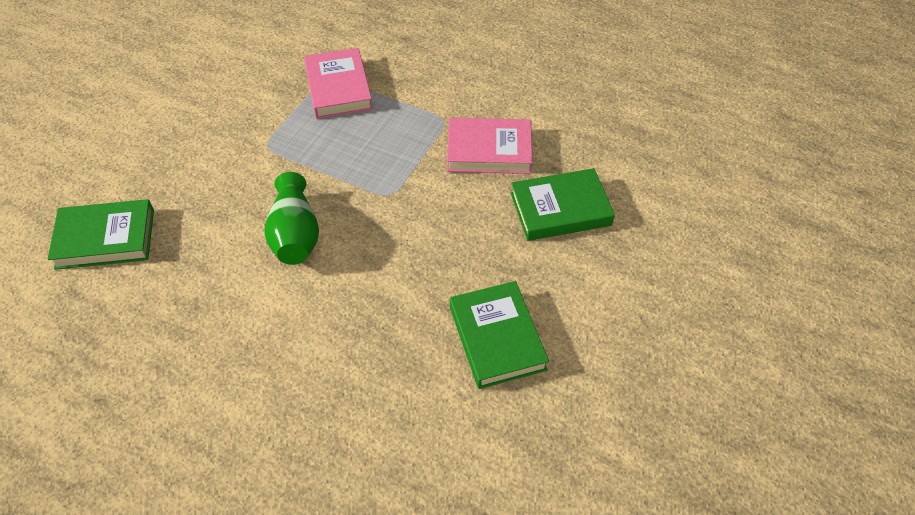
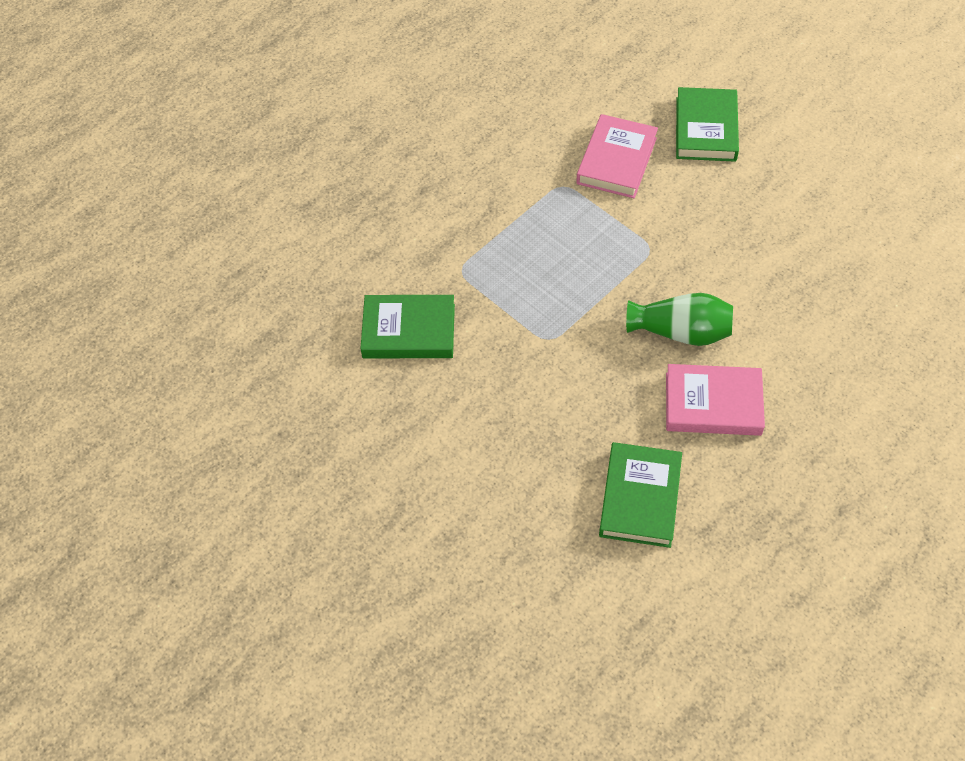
camera: 70 degrees left, 5 degrees up
(338, 88) = (481, 263): pink book -> pink book (713, 404)
(497, 338) = (835, 207): green book -> green book (409, 331)

